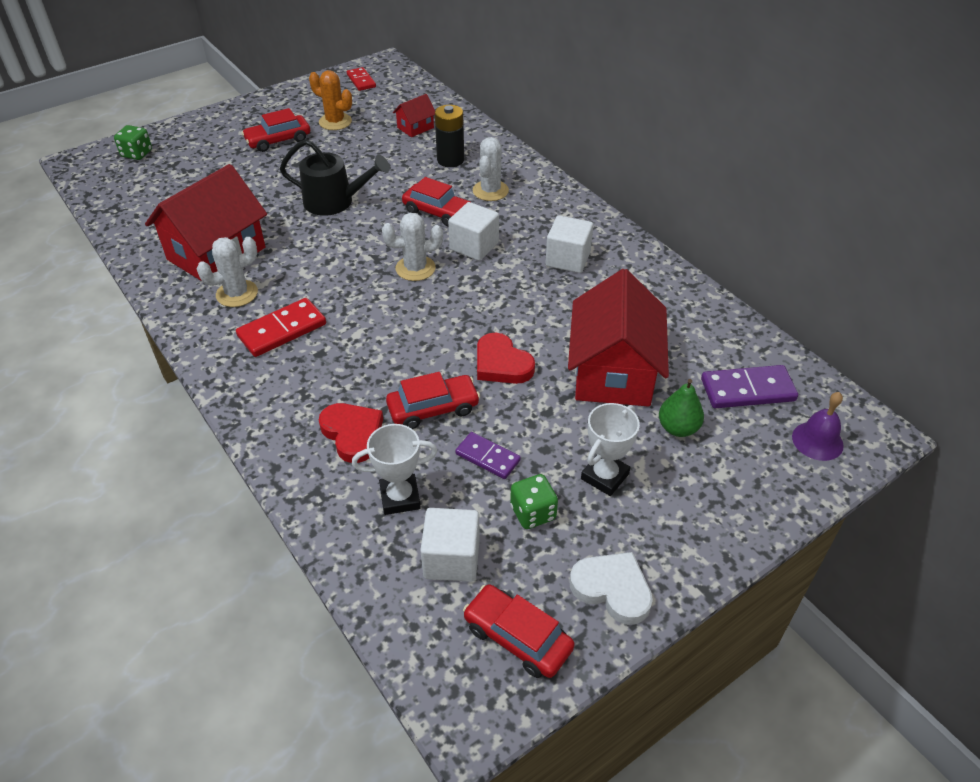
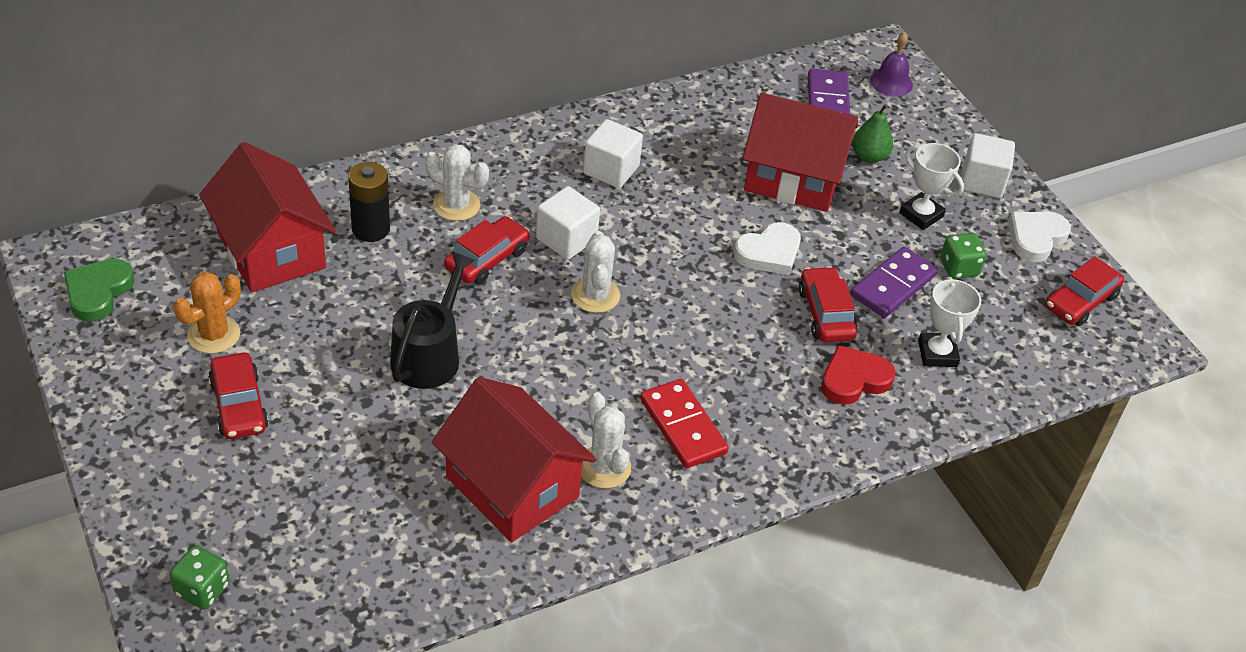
camera: 85 degrees left, 0 degrees up
(361, 81) = (98, 292): red domino -> green heart
(415, 127) = (271, 251): red house -> red house, size x2.22
(451, 558) = (1006, 328): white cube -> white cube (982, 181)
(487, 457) = (893, 285): purple domino -> purple domino, size x1.54
(501, 364) = (769, 253): red heart -> white heart

